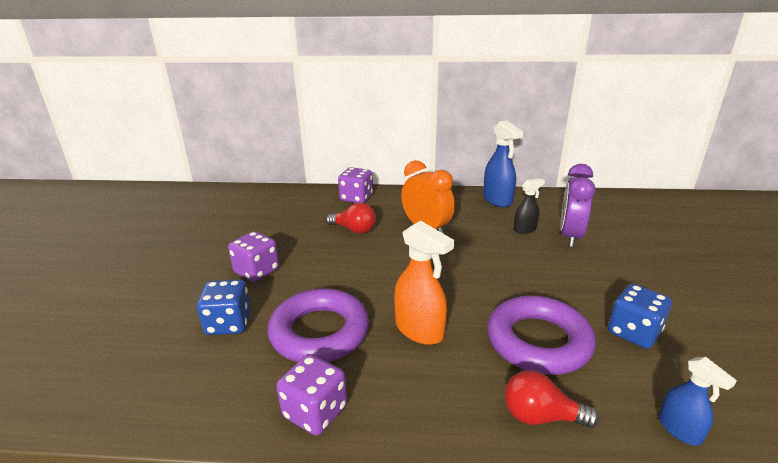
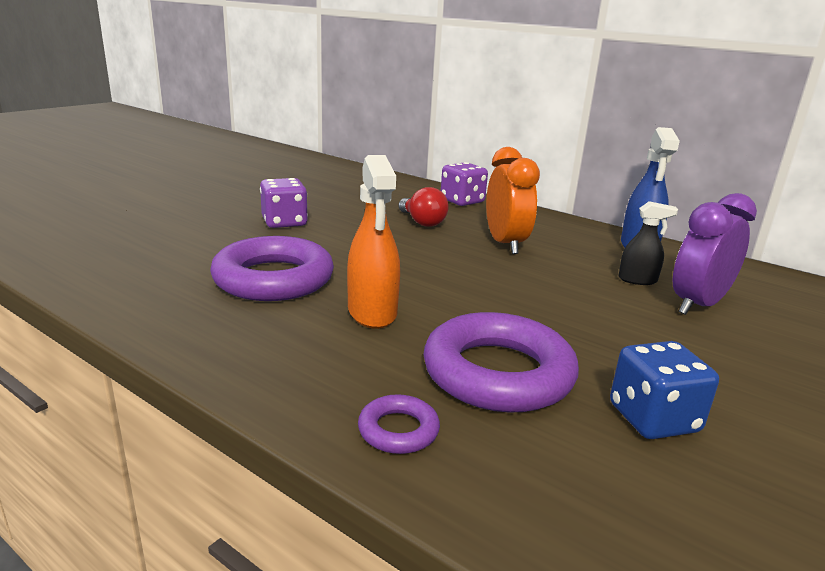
camera: 30 degrees right, 5 degrees down
(228, 323) = (209, 246): blue dice -> none
(315, 411) = (186, 327): purple dice -> none
(540, 416) = (398, 430): red light bulb -> purple ring
(679, 429) = (572, 531): blue spray bottle -> none

